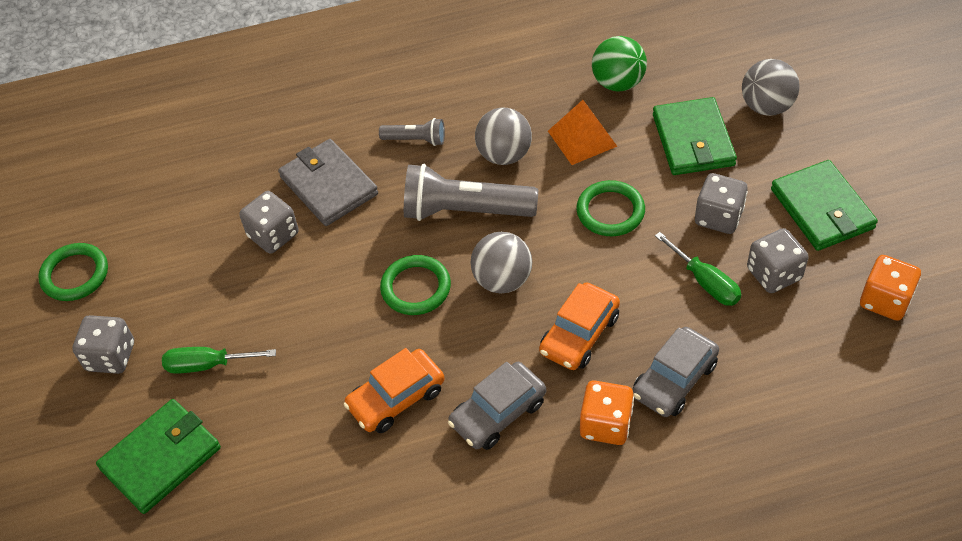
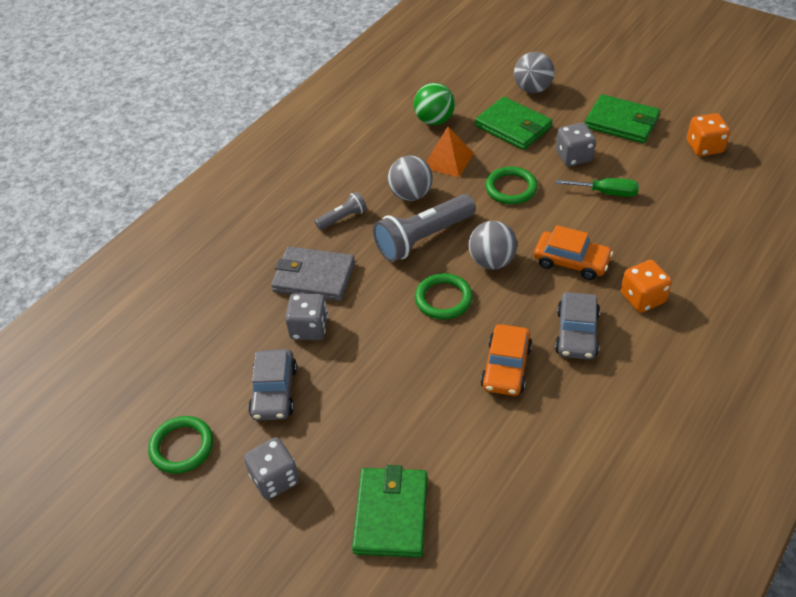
camera: 40 degrees left, 5 degrees down
(207, 365) = (355, 435): green screwdriver -> none
(579, 334) = (571, 261): orange car -> orange car turned 60 degrees counterclockwise
(674, 379) = (650, 251): grey car -> grey car (274, 392)
(774, 274) = (636, 167): grey dice -> none

